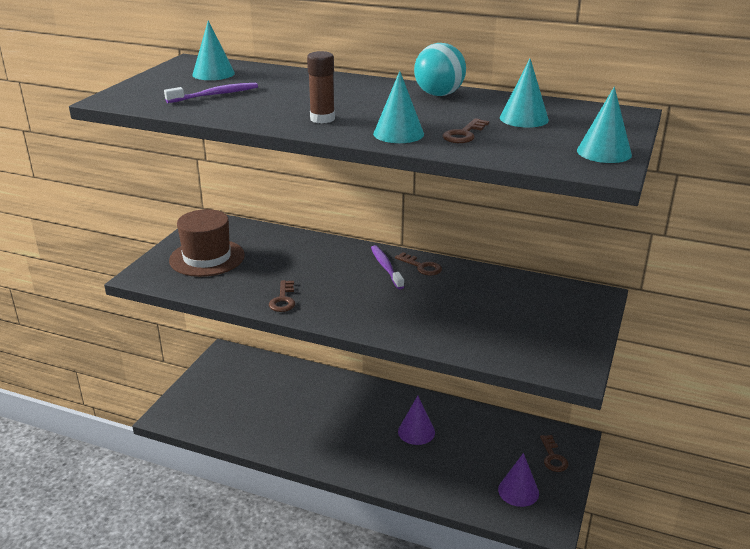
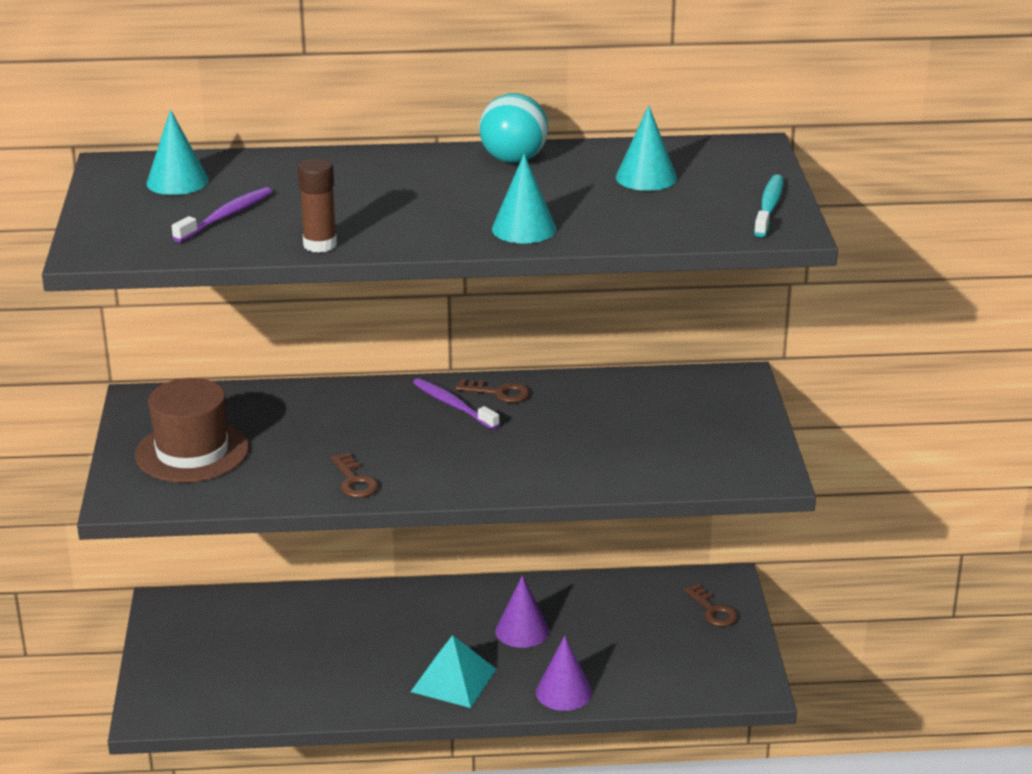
camera: 25 degrees left, 0 degrees up
(322, 119) = (410, 226): brown glue stick -> brown glue stick (320, 245)
(351, 452) = (453, 680): none -> turquoise pyramid
(464, 134) = (599, 214): brown key -> none
(518, 491) = (694, 662): purple cone -> purple cone (564, 692)
(604, 152) = (769, 207): turquoise cone -> turquoise toothbrush

